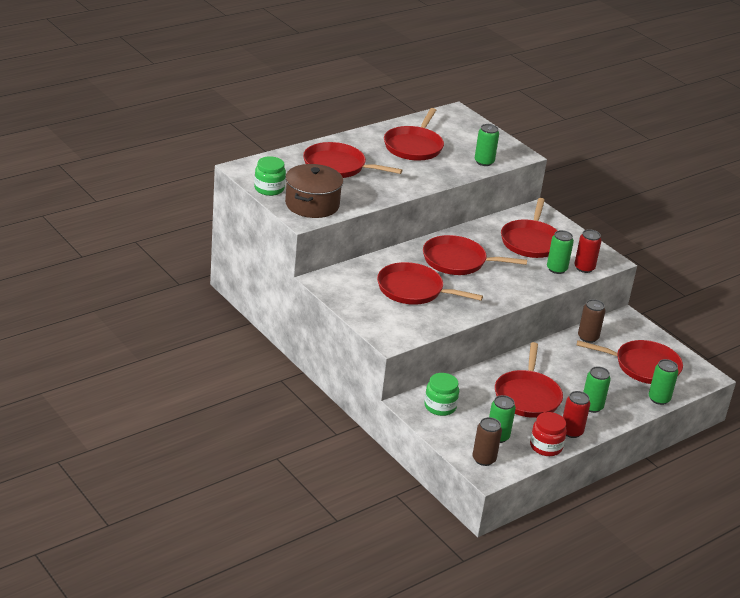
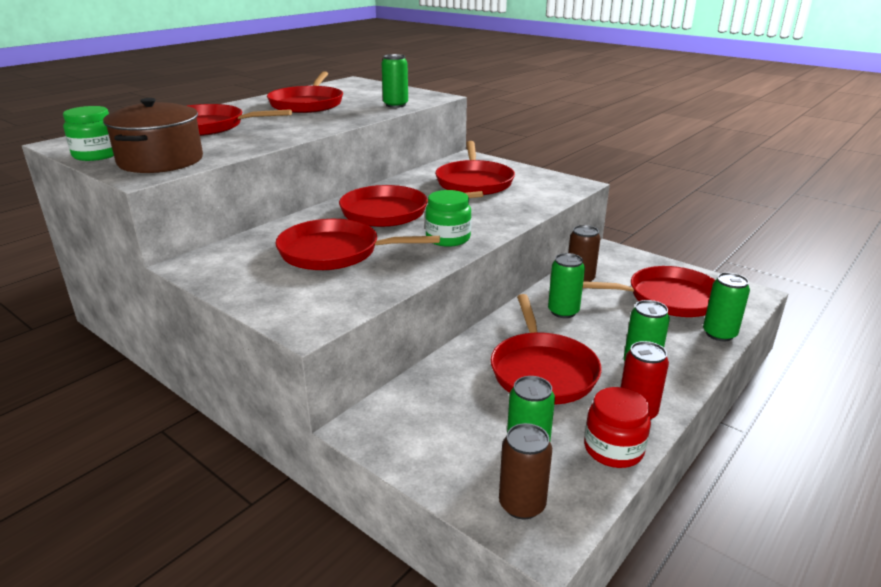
camera: 10 degrees left, 5 degrees down
(440, 406) = (414, 420): green jar -> green jar (448, 238)
(556, 269) = (519, 201): green can -> green can (563, 311)
(584, 268) = (551, 195): red can -> none

